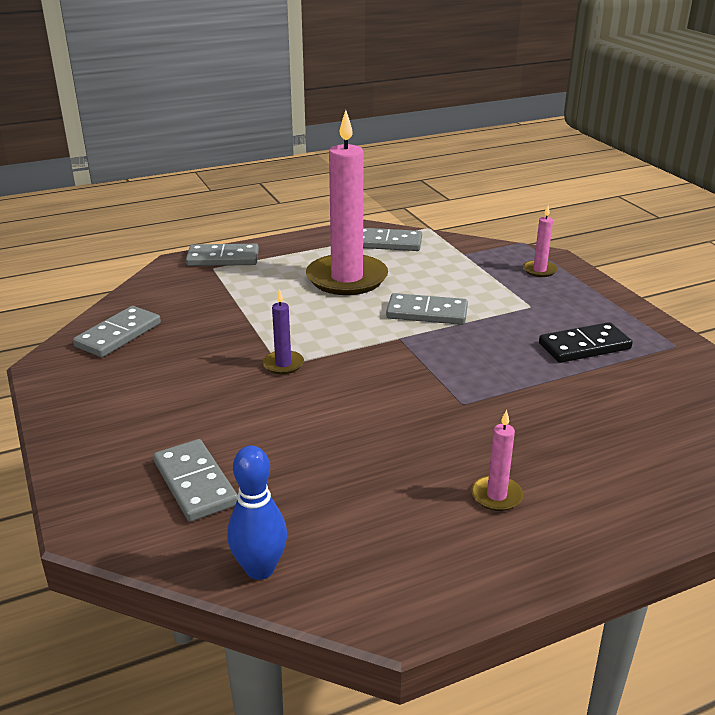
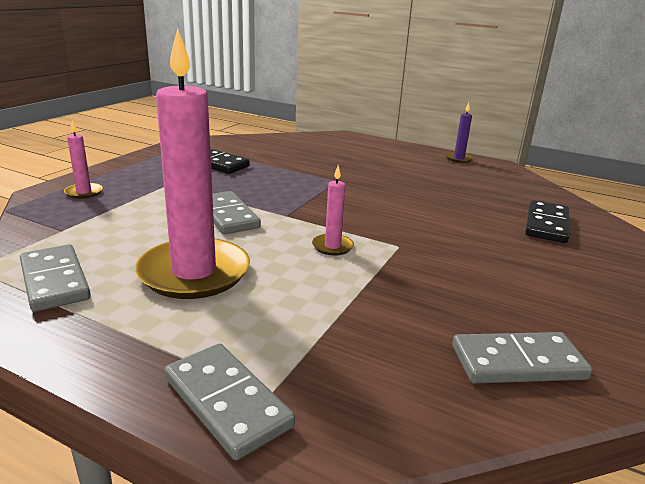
camera: 130 degrees left, 5 degrees down
(195, 483) = (547, 225): grey domino -> black domino
(260, 569) = (542, 191): blue bowling pin -> none
(283, 364) = (396, 245): purple candle -> purple candle (458, 159)
(496, 496) = (399, 161): pink candle -> pink candle (332, 246)

